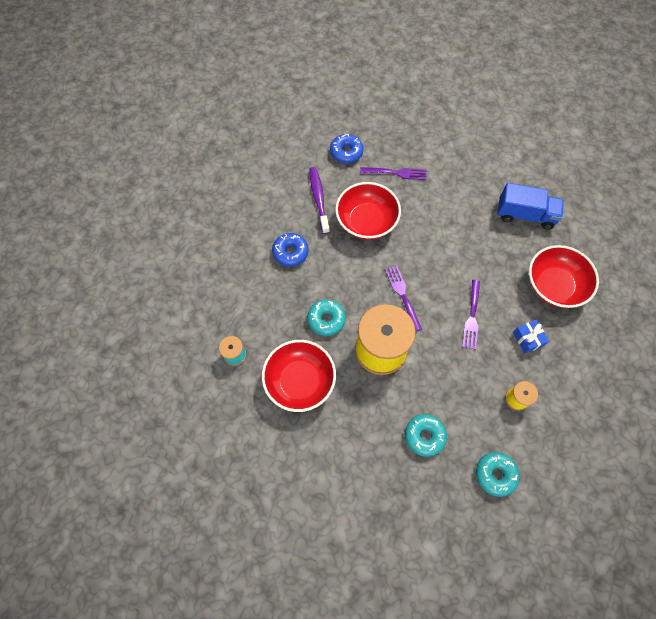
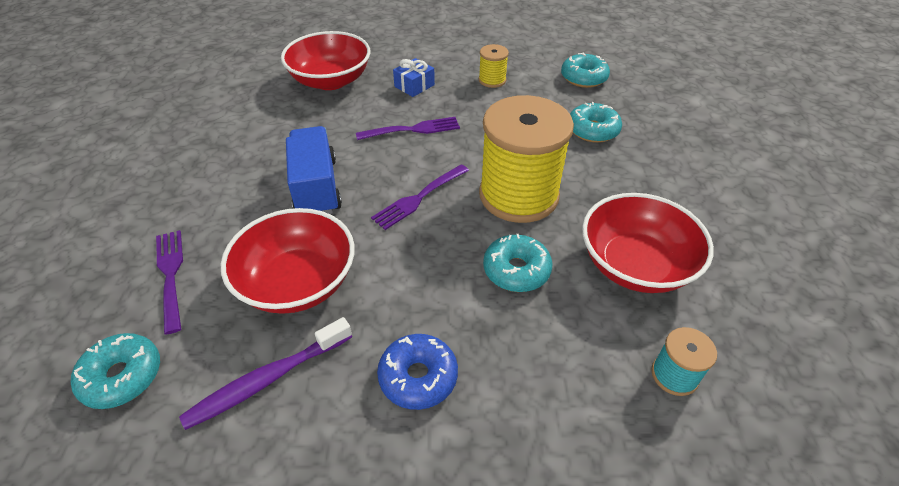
camera: 115 degrees left, 20 degrees down
(346, 152) = (122, 376): blue donut -> turquoise donut
(525, 215) = (227, 119): blue truck -> blue truck (316, 187)

